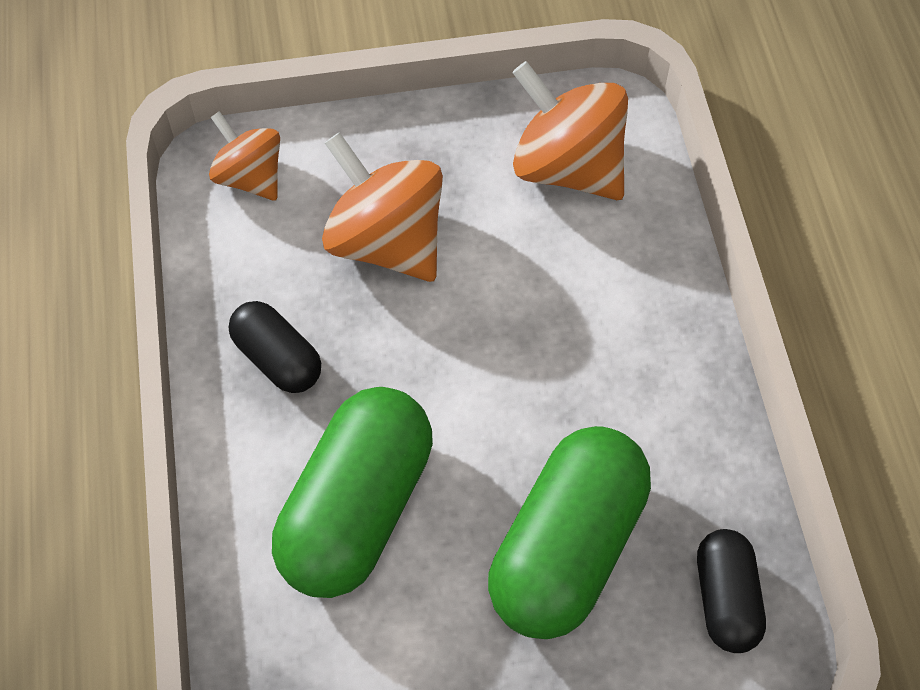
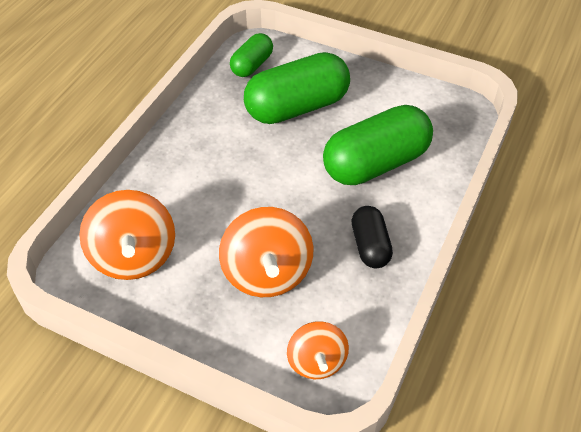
camera: 145 degrees left, 10 degrees down
(726, 599) = (252, 65): black capsule -> green capsule

